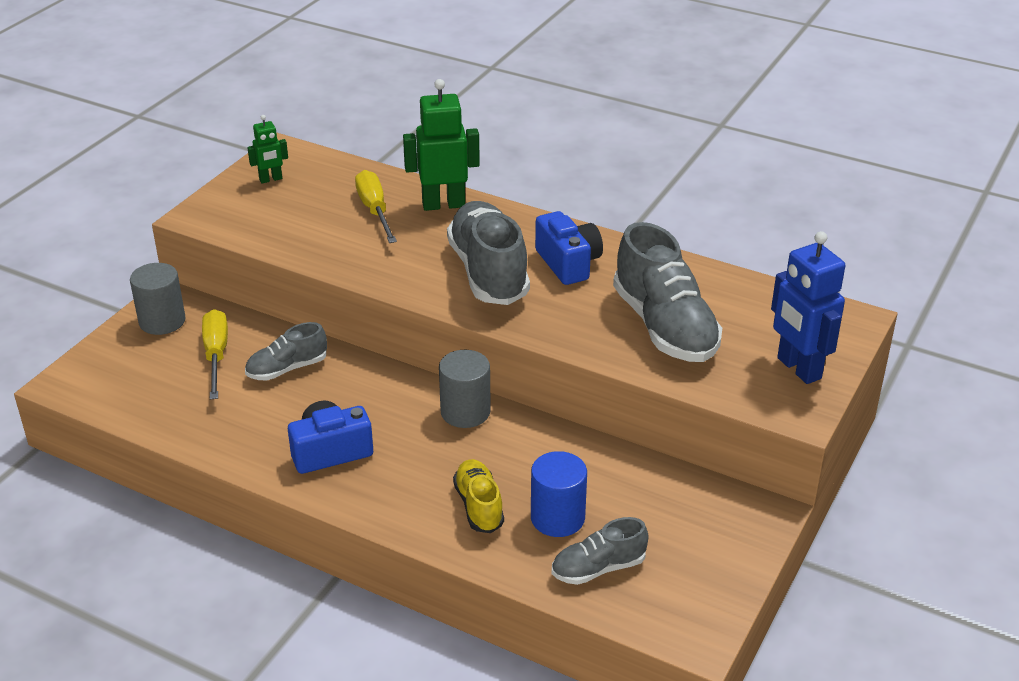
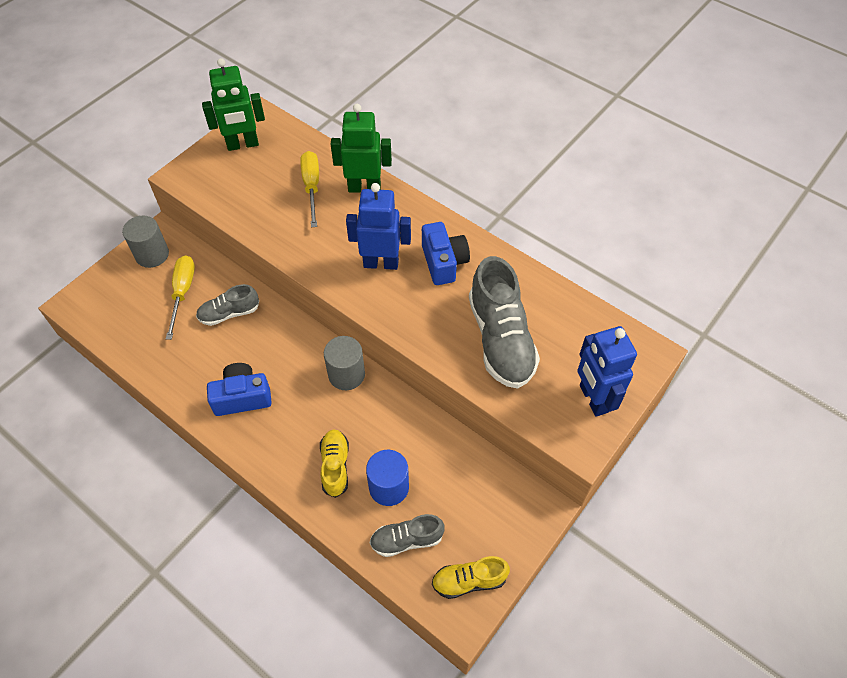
camera: 10 degrees right, 20 degrees up
(271, 179) = (243, 145): green robot -> green robot, size x1.86
(488, 272) = (381, 263): grey shoe -> blue robot
(694, 599) = (469, 581): none -> yellow shoe

